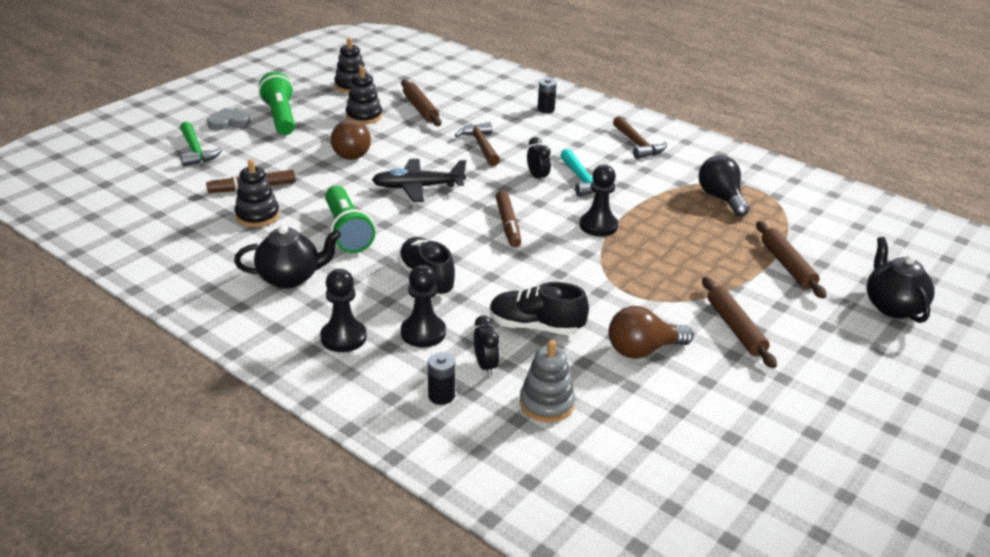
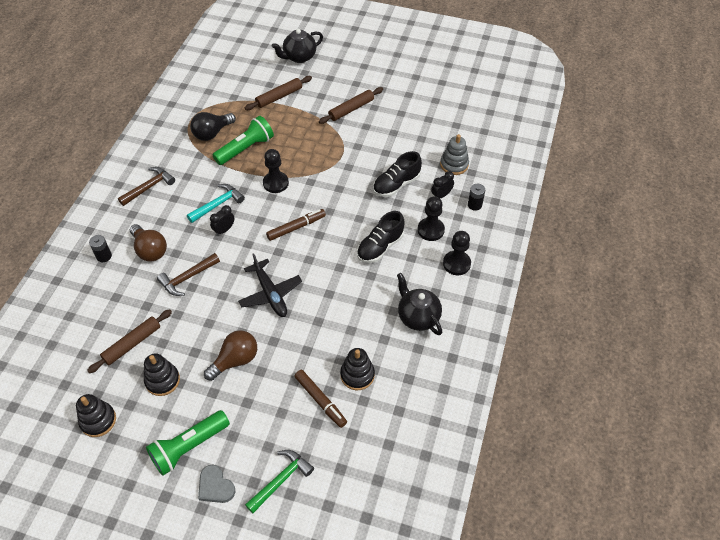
camera: 110 degrees left, 20 degrees up
(347, 231) = (349, 310): green flashlight -> green flashlight (246, 148)
(536, 327) = (396, 185): black shoe -> black shoe turned 60 degrees clockwise
(642, 350) = (391, 139): brown light bulb -> brown light bulb (150, 250)

